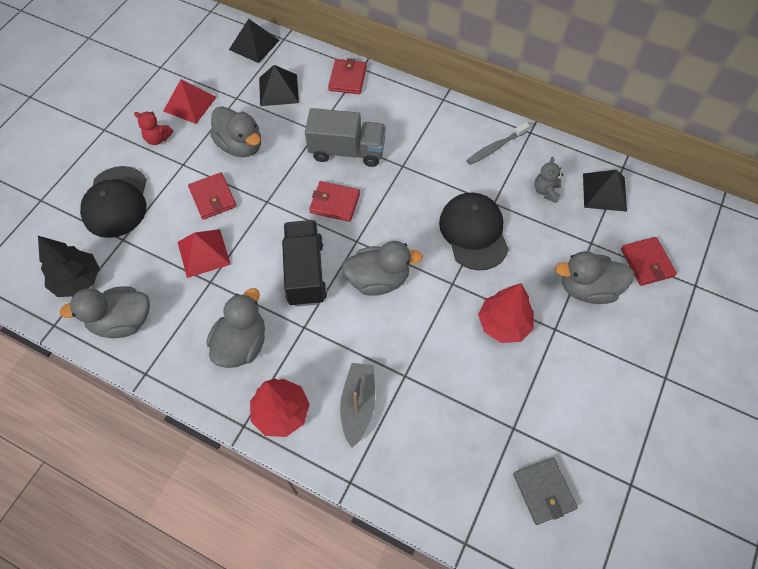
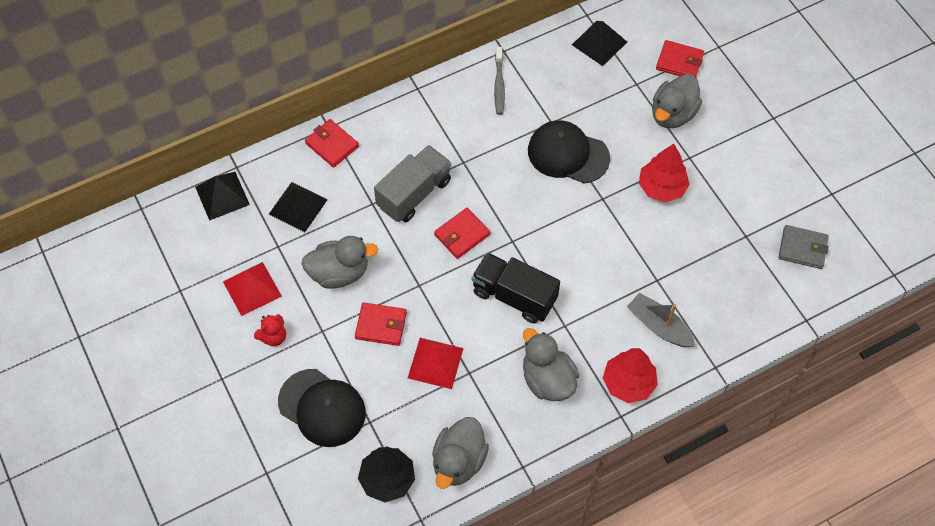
camera: 55 degrees left, 0 degrees up
(378, 280) = (561, 247): grey duck -> none
(546, 191) = (568, 80): grey teddy bear -> none

